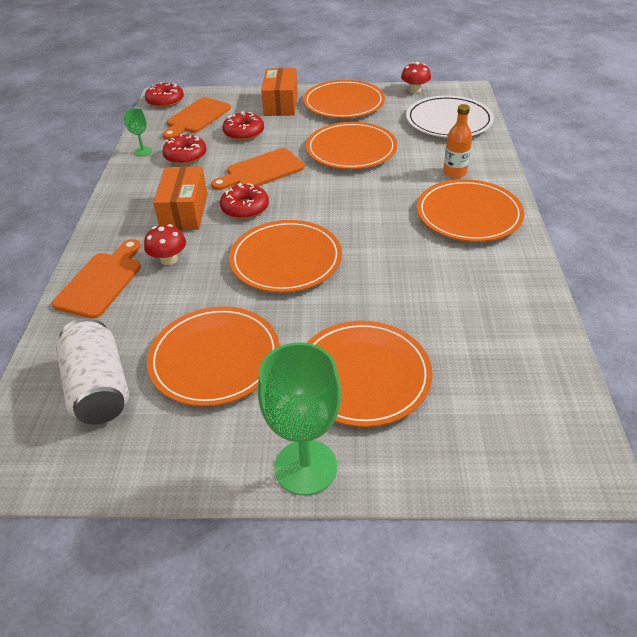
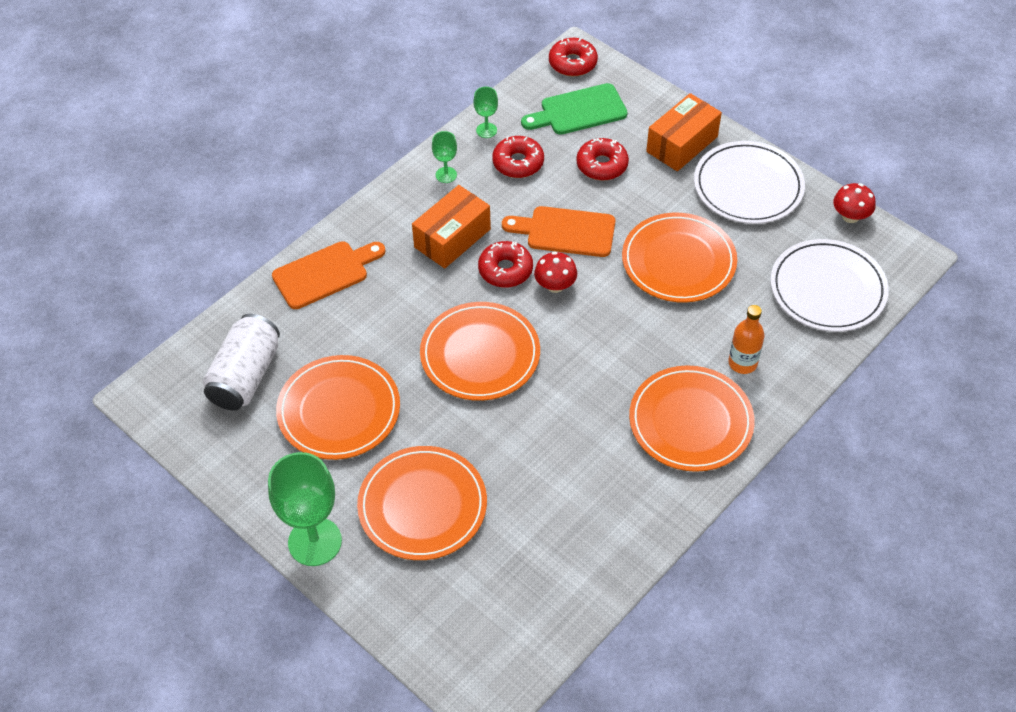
camera: 40 degrees right, 10 degrees up
(139, 184) = (446, 175): none -> green goblet
(169, 259) = (392, 286): red mushroom -> red mushroom (555, 285)
(197, 117) = (579, 111): orange cutting board -> green cutting board
(343, 103) = (748, 186): orange plate -> white plate

